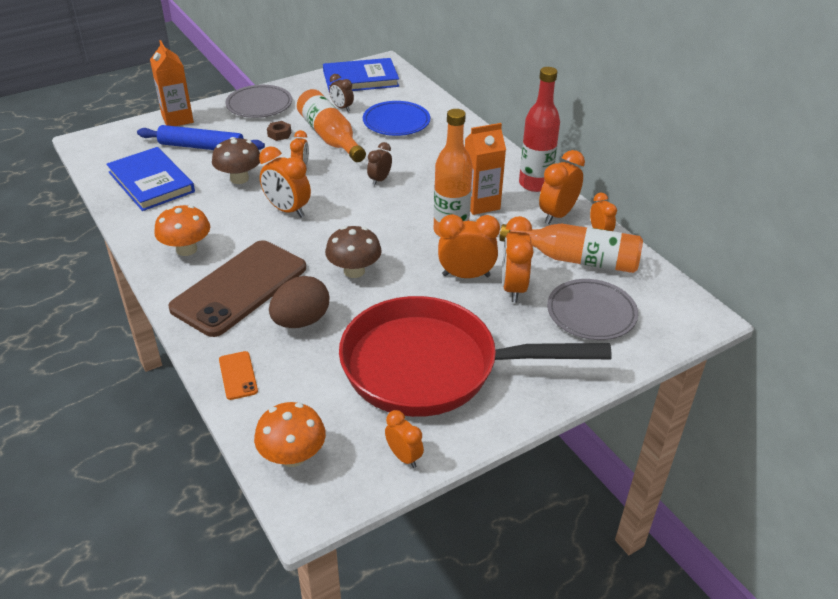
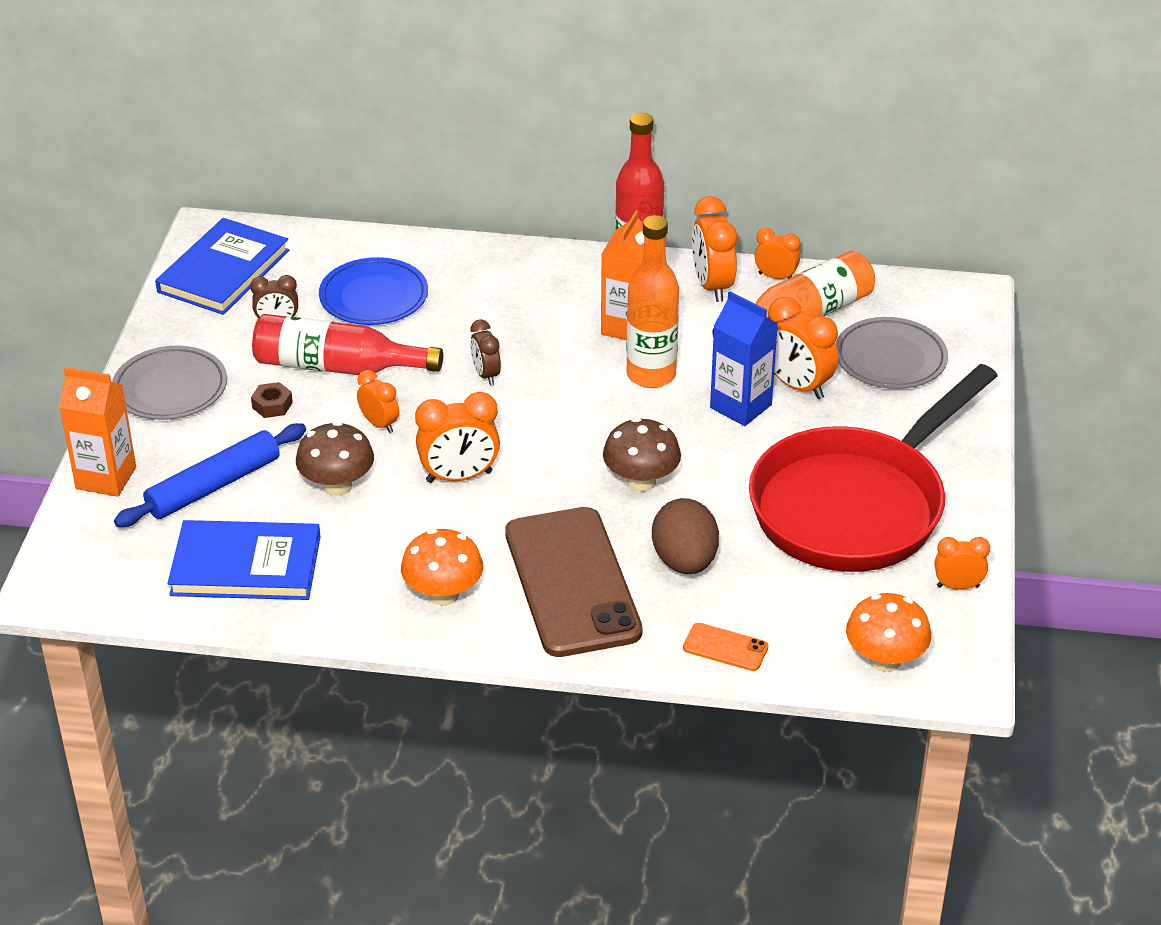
camera: 50 degrees left, 0 degrees up
(330, 137) = (337, 366): orange bottle -> red bottle
(466, 275) = (740, 406): orange clock -> blue carton

